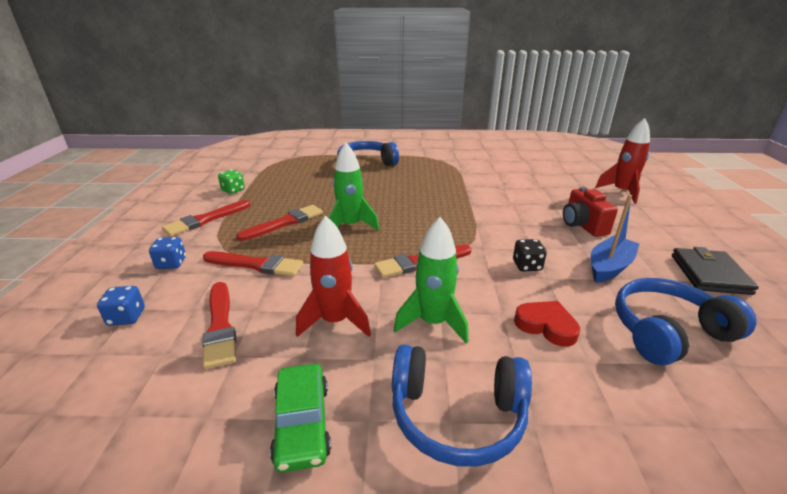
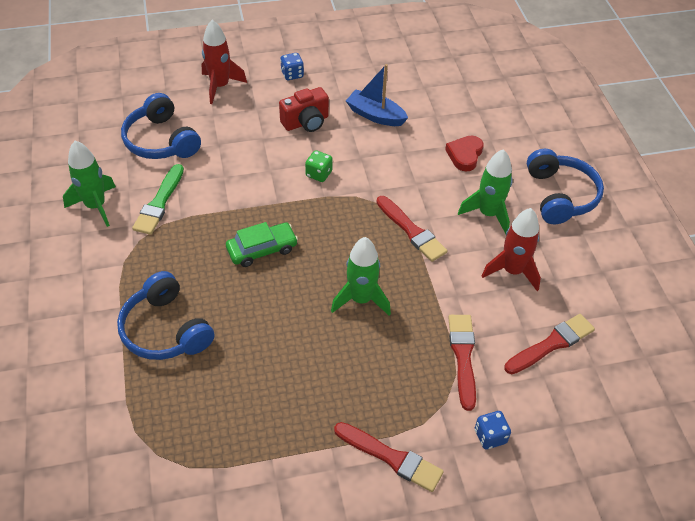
camera: 105 degrees left, 20 degrees up
(126, 317) = (574, 421): blue dice -> blue dice (292, 74)
(233, 190) = (297, 471): green dice -> green dice (319, 174)
(284, 223) = (373, 365): red brush -> none
(302, 423) = (601, 263): green car -> green car (262, 249)
(475, 151) = (96, 206): none -> green rocket
(476, 167) = (159, 203): none -> green brush
(527, 266) = (391, 162): black dice -> none
(668, 332) = (446, 101): blue headphones -> blue headphones (161, 140)
(709, 274) = (367, 67): black wallet -> none

